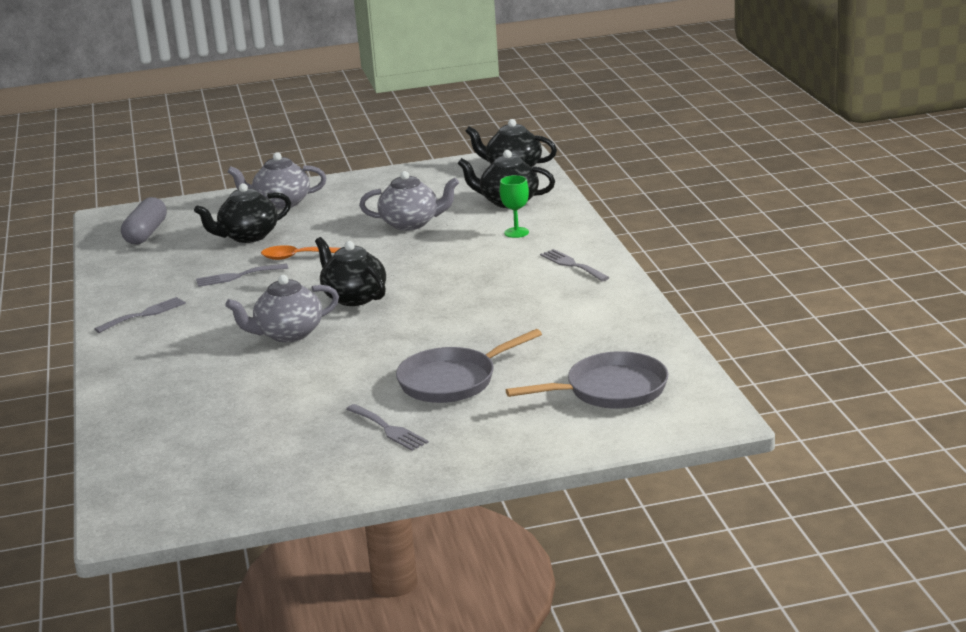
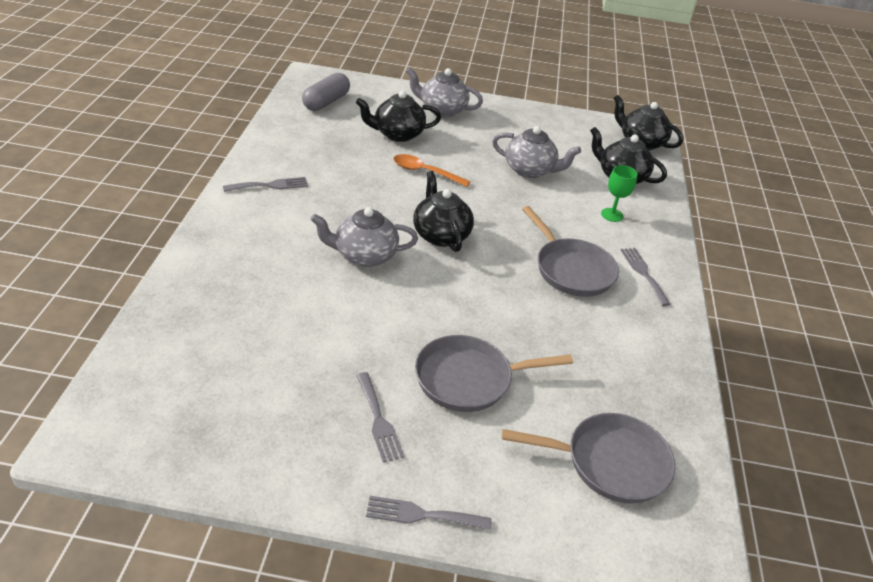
camera: 15 degrees right, 15 degrees up
(237, 276) = (364, 173): grey fork -> grey fork (422, 515)
(500, 283) = (571, 269): none -> grey pan

